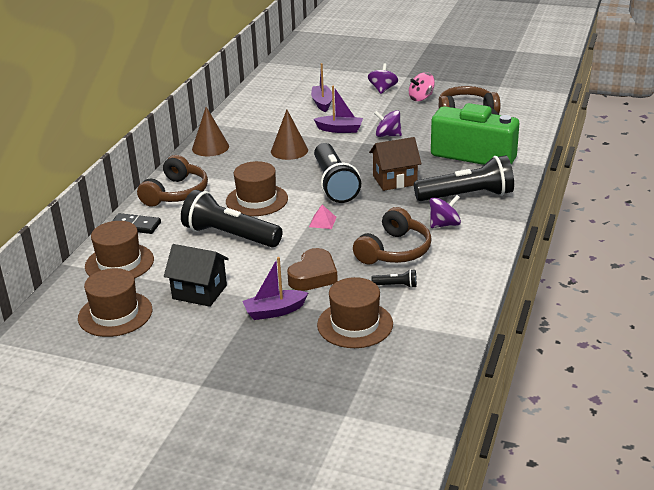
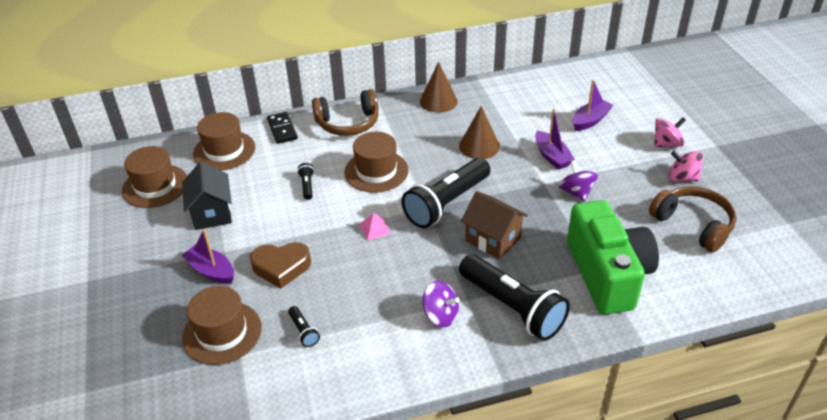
camera: 55 degrees right, 10 degrees up
(230, 235) = (307, 186): black flashlight -> black flashlight, size x0.41
(383, 89) = (666, 144): purple spinning top -> pink spinning top
(394, 251) = (362, 301): brown headphones -> none

